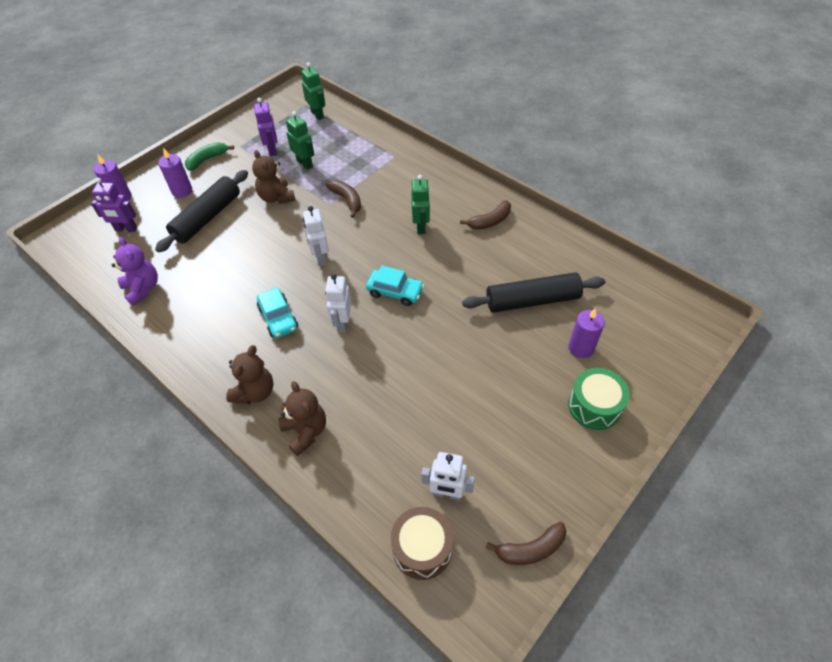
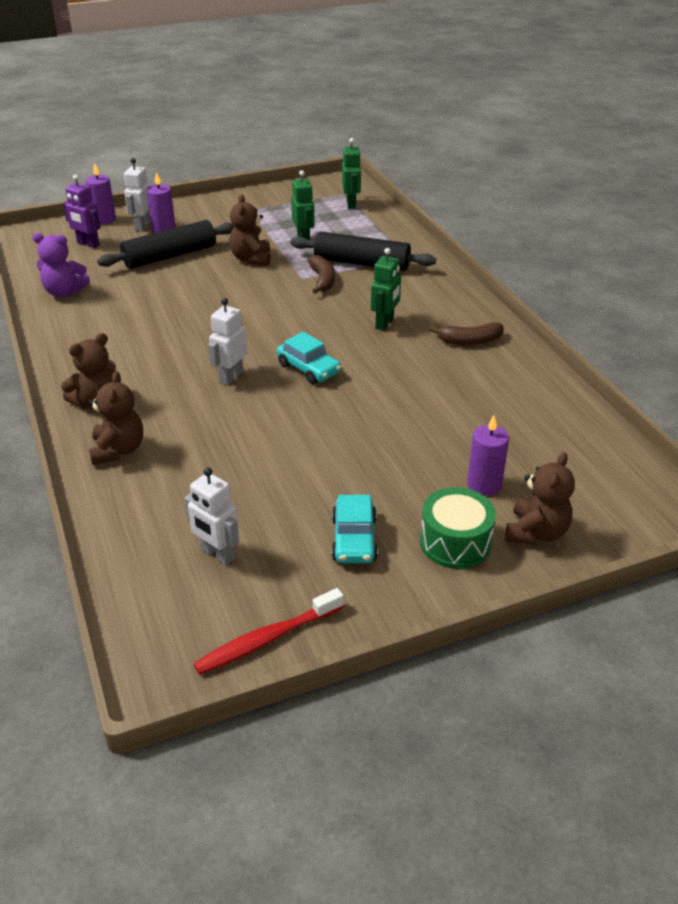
camera: 25 degrees right, 15 degrees down
(143, 288) = (64, 292): purple teddy bear -> purple teddy bear turned 105 degrees clockwise
(207, 159) = (208, 212): green banana -> none
(272, 150) = (280, 220): purple robot -> none
(278, 318) = (170, 353): turquoise car -> turquoise car (354, 539)
(320, 257) = (254, 318): white robot -> white robot (142, 226)
(422, 548) = (151, 589): brown drum -> none
(531, 549) = (267, 639): brown banana -> red toothbrush
(532, 300) = (461, 424): black rolling pin -> black rolling pin (362, 263)
(637, 374) = (536, 532): none -> brown teddy bear

